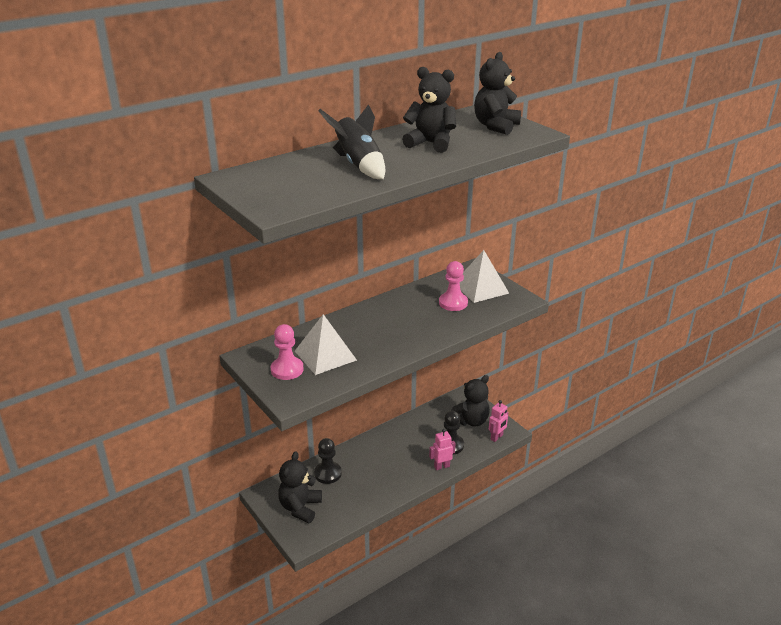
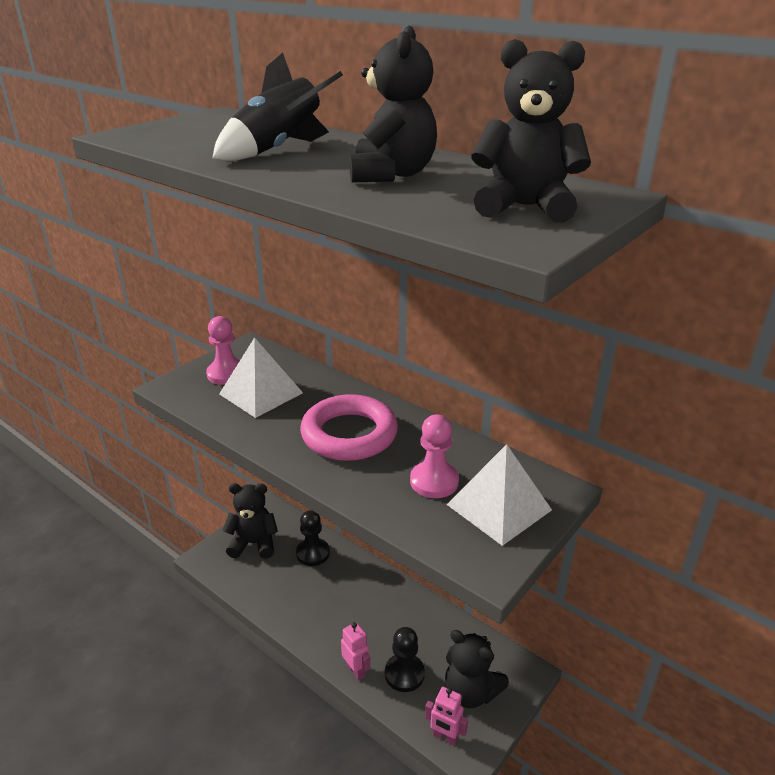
camera: 75 degrees right, 0 degrees up
(395, 324) = (349, 434): none -> pink ring

